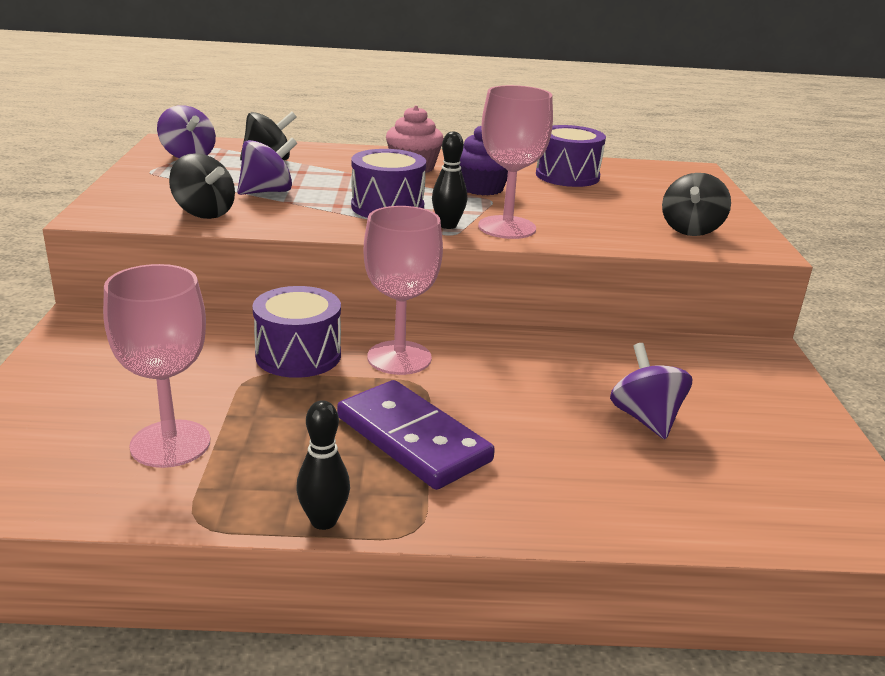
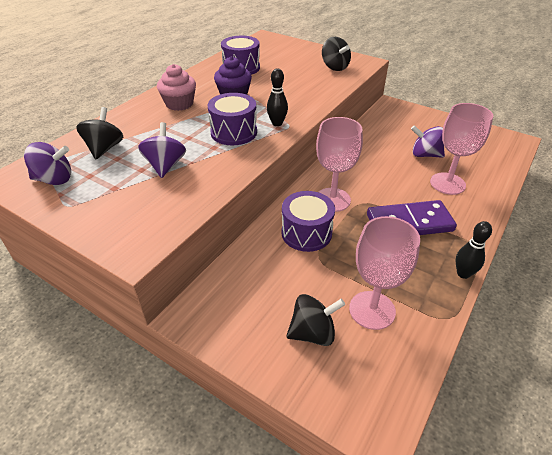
camera: 55 degrees left, 15 degrees up
(204, 213) = (178, 201): black spinning top -> black spinning top (313, 333)
(507, 227) = (294, 108): pink goblet -> pink goblet (447, 183)

